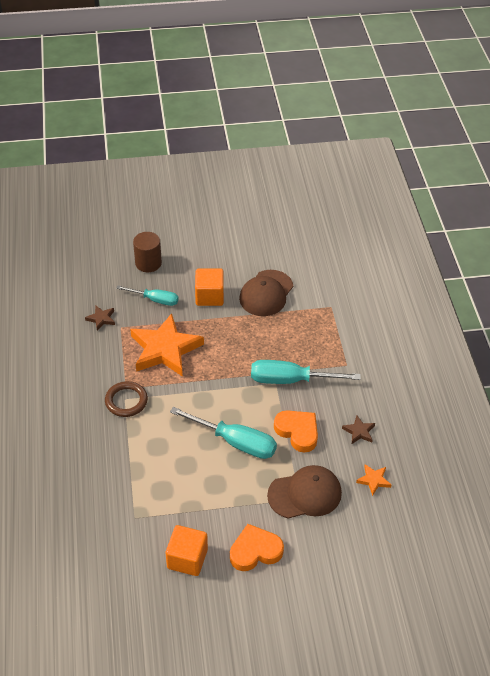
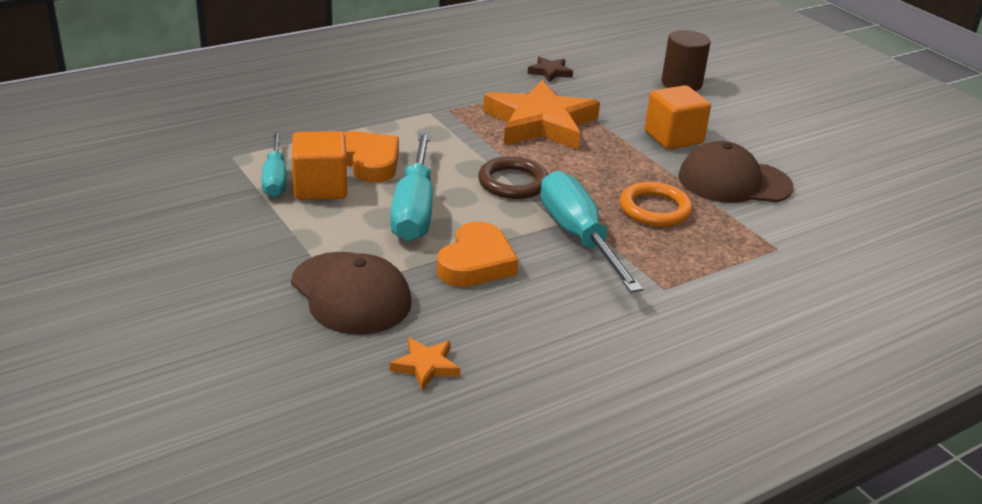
camera: 65 degrees right, 15 degrees down
(126, 401) = (426, 114): brown ring -> brown ring (513, 182)
(155, 300) = (621, 100): turquoise screwdriver -> turquoise screwdriver (275, 178)
(187, 559) = (176, 209): orange cube -> orange cube (320, 187)
(255, 551) = (213, 265): orange heart -> orange heart (368, 162)
(278, 338) = (655, 209): none -> orange ring
(359, 431) = (525, 329): brown star -> none

